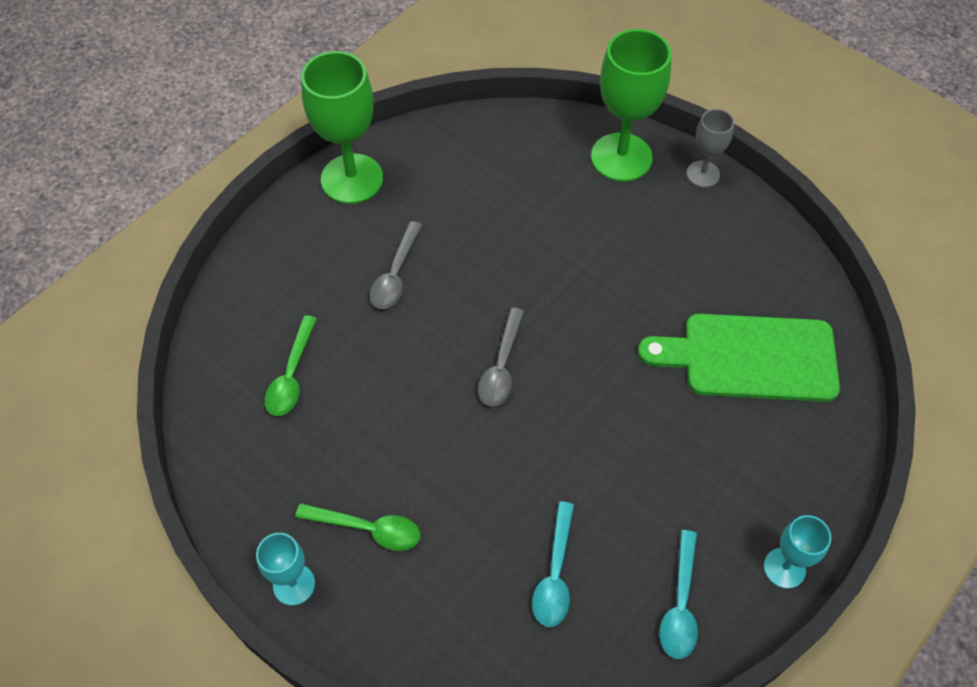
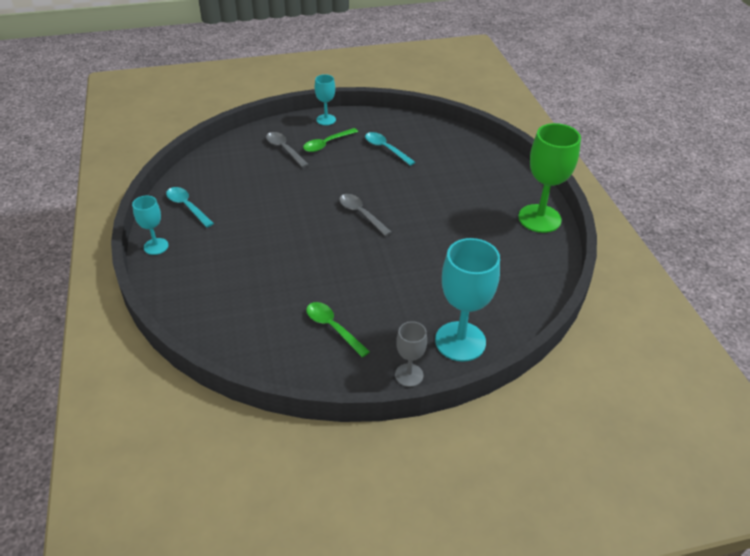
camera: 125 degrees right, 15 degrees down
(291, 375) = (425, 153): green spoon -> green spoon (333, 328)
(395, 274) = (454, 205): grey spoon -> grey spoon (284, 149)
(555, 574) = (245, 180): turquoise spoon -> turquoise spoon (386, 149)
(621, 157) = (460, 341): green goblet -> turquoise goblet
(750, 358) = (262, 306): green cutting board -> none

